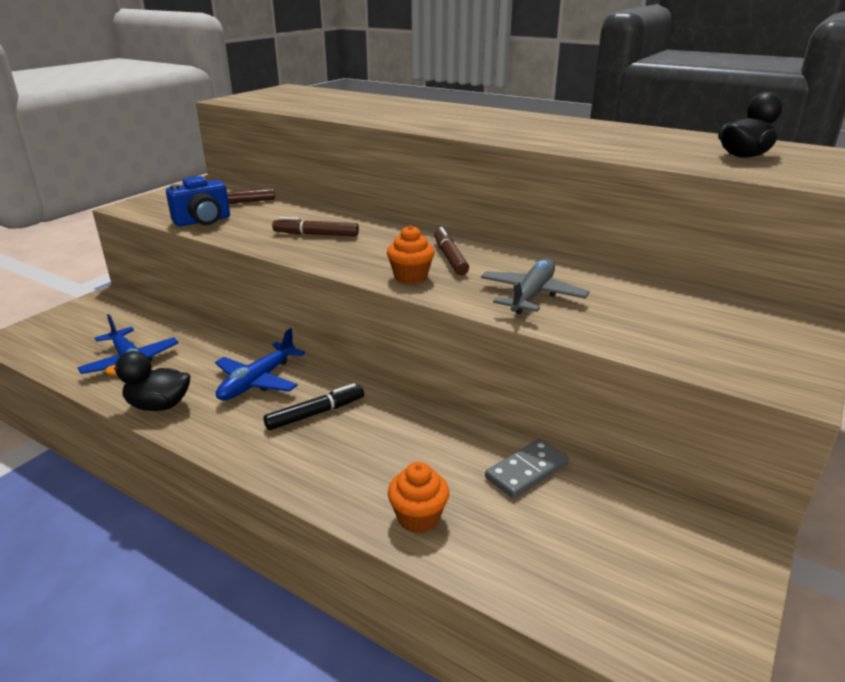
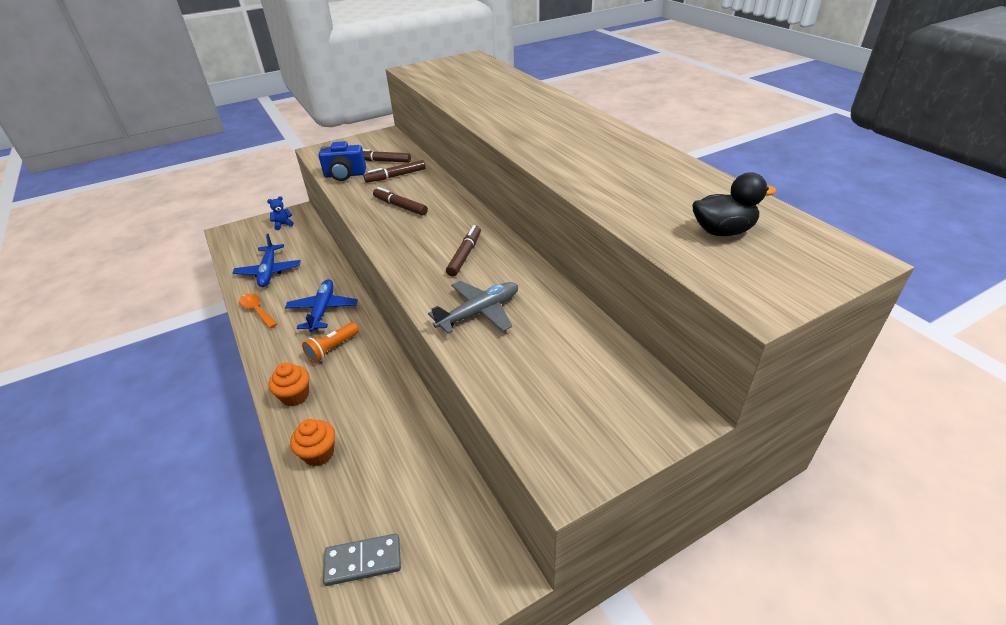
camera: 30 degrees right, 10 degrees up
(98, 313) = (283, 224): none -> blue teddy bear
(159, 405) = (257, 310): black duck -> orange spoon
(258, 381) = (323, 310): blue plane -> blue plane turned 120 degrees clockwise
(273, 212) = (396, 176): none -> brown marker
(315, 413) = (332, 349): black marker -> orange flashlight
(410, 277) = (416, 267): orange cupcake -> orange cupcake (295, 396)
(526, 471) = (415, 448): grey domino -> grey domino (363, 561)

